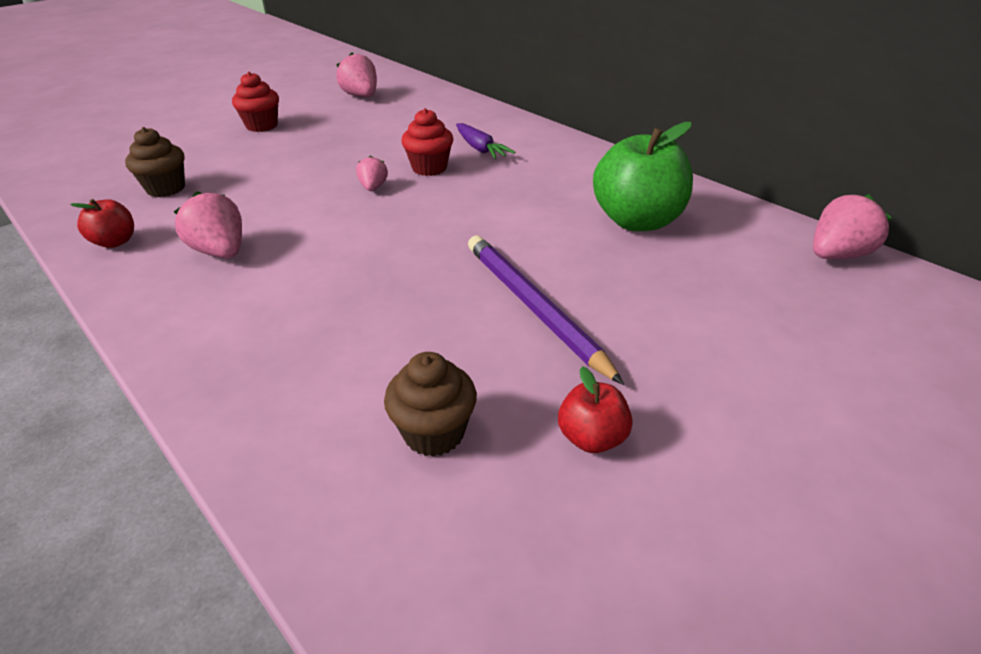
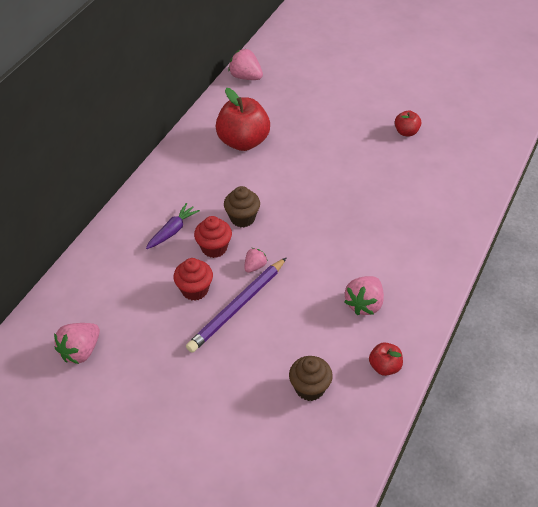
camera: 110 degrees left, 10 degrees up
(262, 126) = (175, 394): red cupcake -> red cupcake (195, 290)
(373, 187) = (255, 266): pink strawberry -> pink strawberry turned 150 degrees clockwise
(434, 433) = (431, 171): brown cupcake -> brown cupcake (242, 218)
(534, 307) = (341, 163): purple pencil -> purple pencil (237, 307)
(637, 221) = (243, 142): green apple -> red apple

